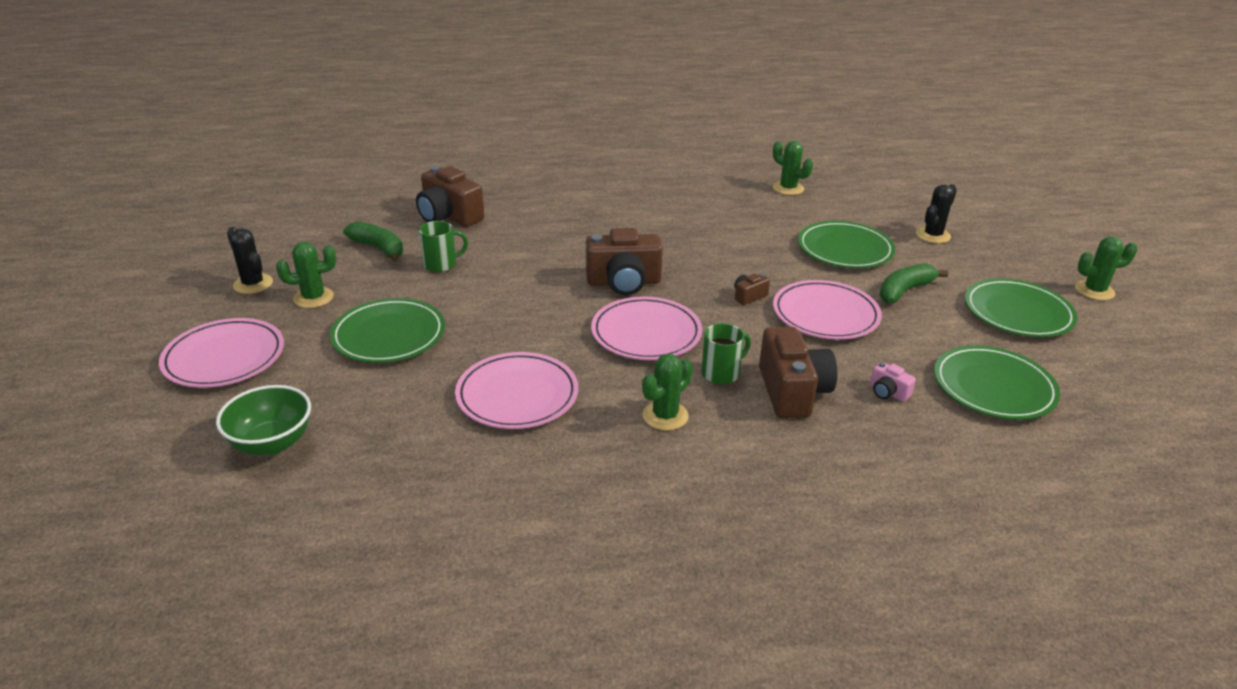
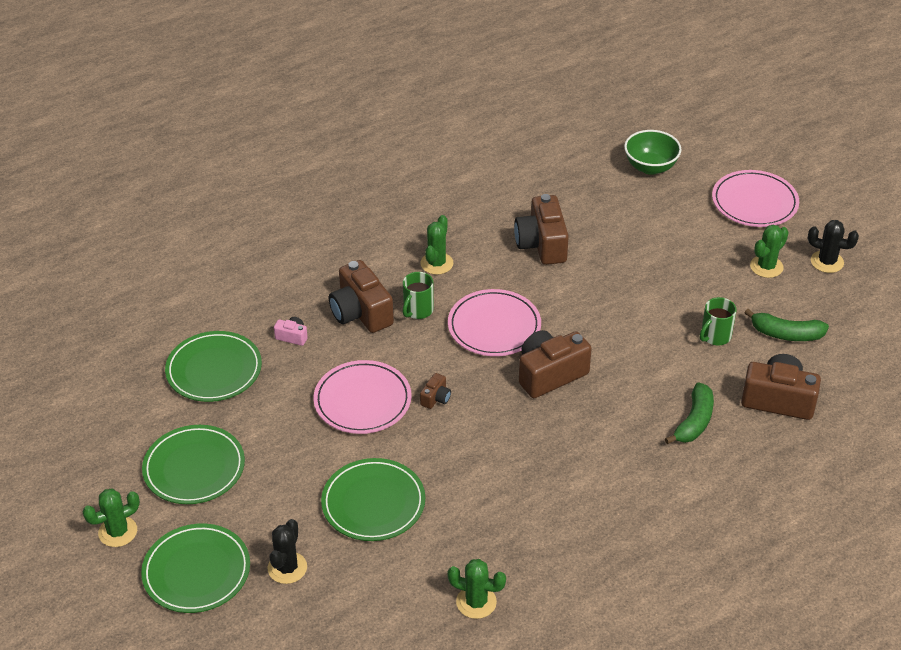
camera: 155 degrees right, 10 degrees up
(389, 335) = (673, 256): green plate -> green plate (196, 571)
(517, 395) = (542, 244): pink plate -> brown camera
(904, 291) = (301, 459): green banana -> green banana (694, 422)

